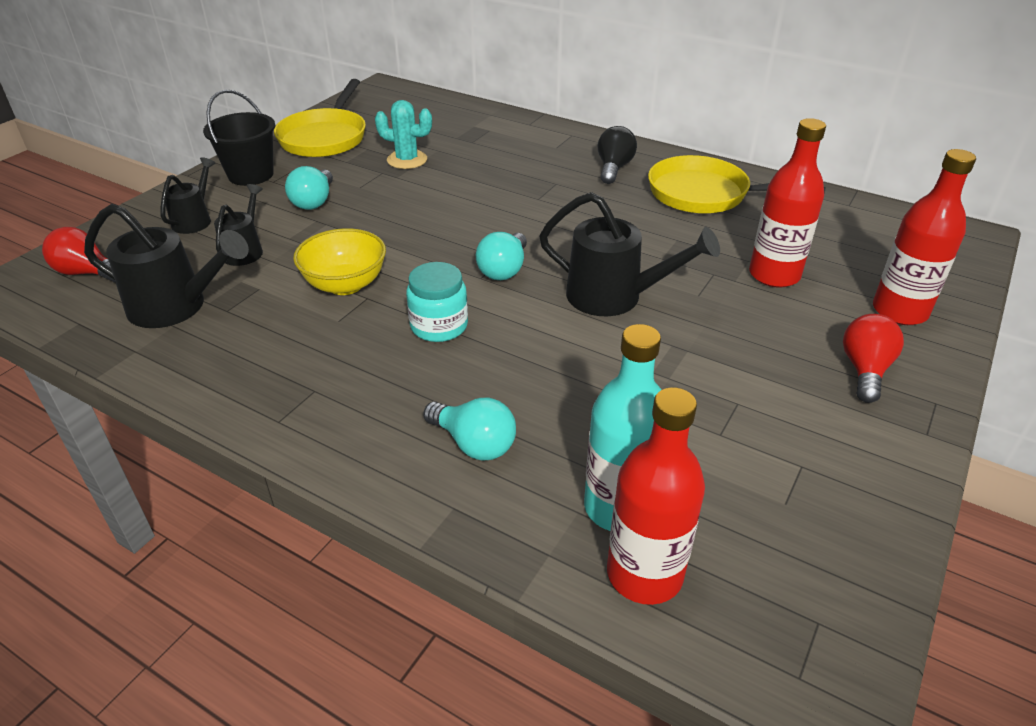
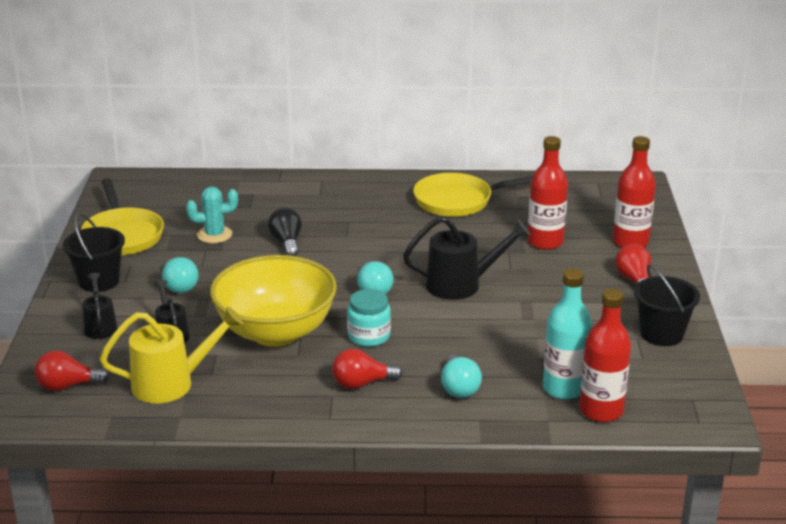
camera: 30 degrees left, 10 degrees down
(177, 307) = (172, 383): black watering can -> yellow watering can
(345, 284) = (275, 332): yellow bowl -> yellow bowl, size x1.79
(364, 387) = (362, 383): none -> red light bulb
(474, 444) = (459, 388): turquoise light bulb -> turquoise light bulb turned 75 degrees clockwise
(614, 168) = (378, 199): black light bulb -> black light bulb (287, 243)
(847, 474) = (661, 334): none -> black bucket

